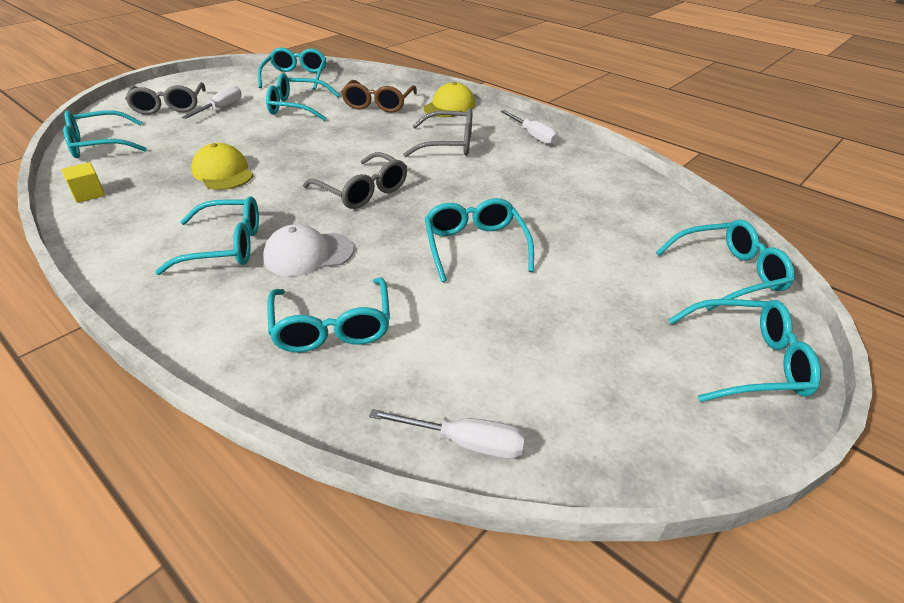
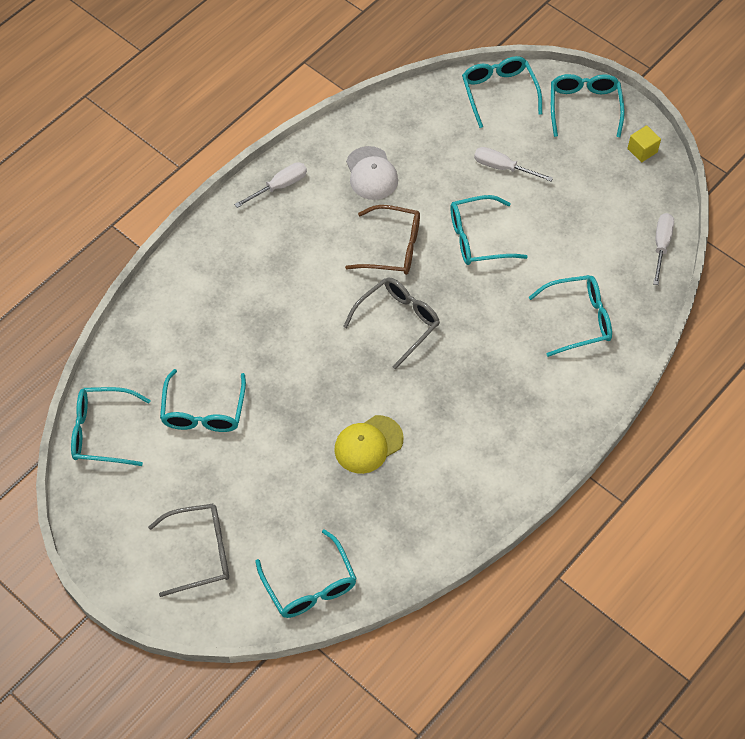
camera: 90 degrees left, 20 degrees up
(88, 194) = (416, 548): yellow cube -> yellow cube (642, 150)
(221, 108) = (206, 492): white screwdriver -> white screwdriver (503, 168)
(226, 246) = (492, 407): turquoise glasses -> none
(308, 254) = (498, 347): white cap -> white cap (371, 173)
(378, 104) = (195, 328): brown glasses -> brown glasses (393, 248)
(449, 106) = (202, 258): yellow cap -> none
(449, 144) = (300, 258): grey glasses -> none

